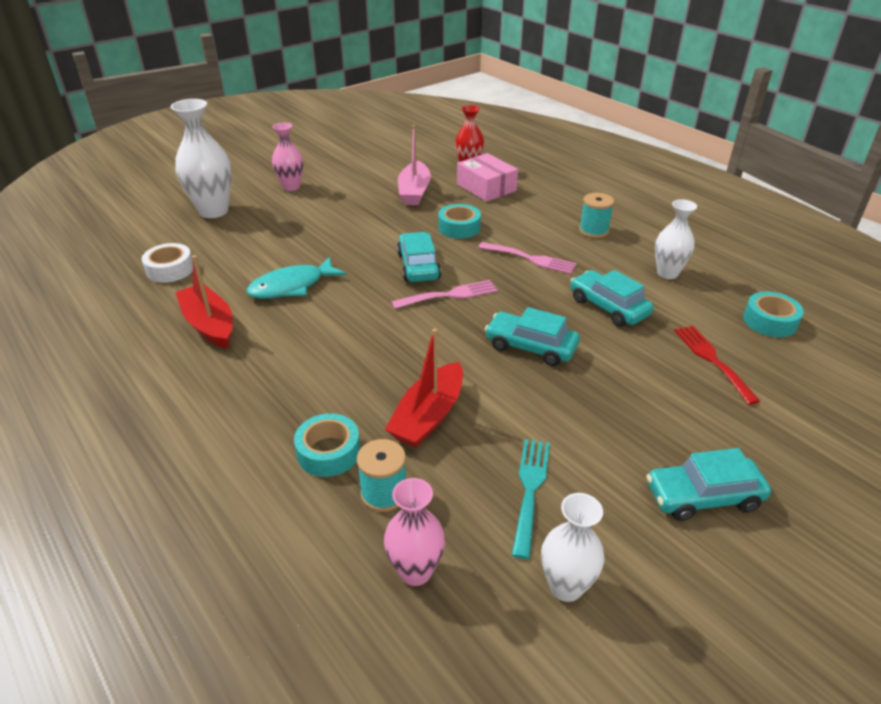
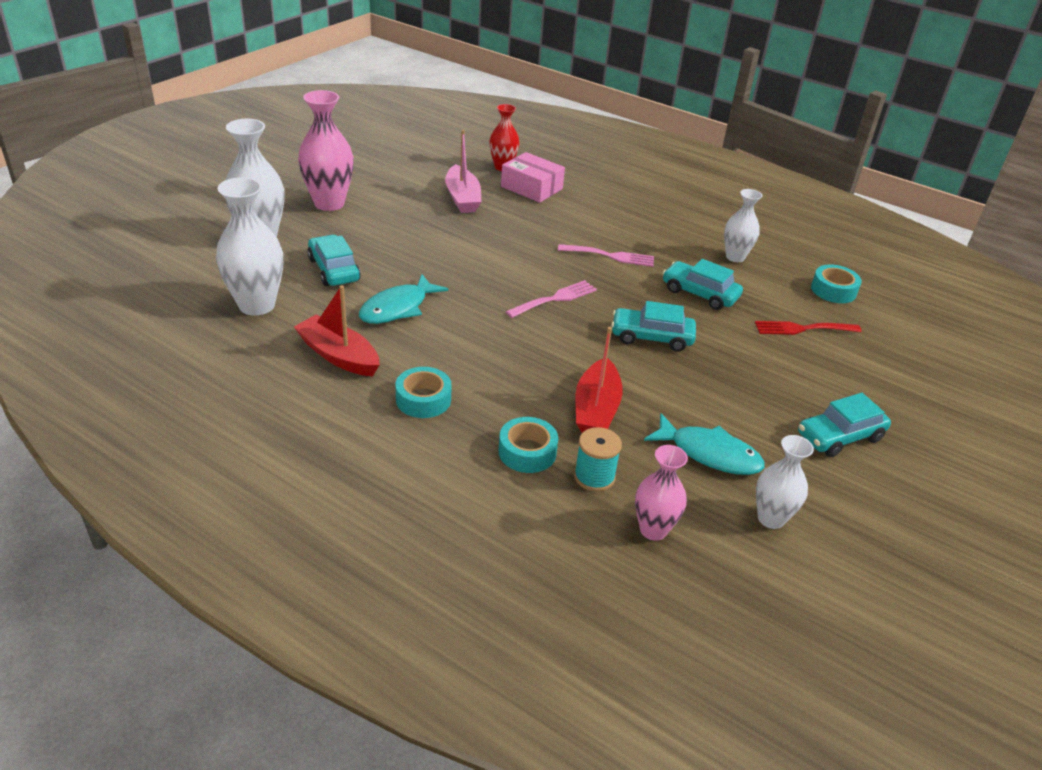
camera: 20 degrees left, 0 degrees up
(170, 269) = (257, 305): white tape -> white vase
(291, 187) = (329, 203): pink vase -> pink vase, size x1.61
(418, 266) = (510, 274): turquoise car -> turquoise car (333, 270)
(459, 227) = (528, 232): turquoise tape -> turquoise tape (423, 399)
(530, 489) = (709, 453): turquoise fork -> turquoise fish
(593, 231) = (653, 223): turquoise spool -> none
(712, 360) = (802, 329): red fork -> red fork turned 60 degrees counterclockwise

